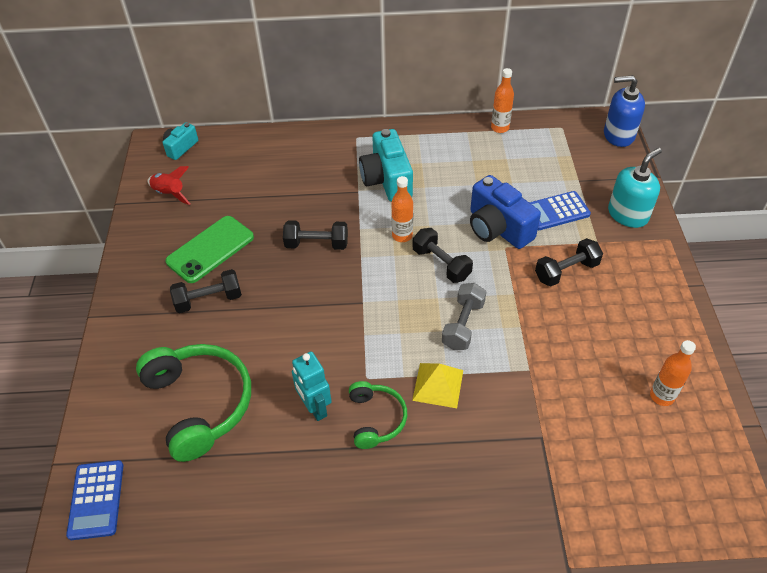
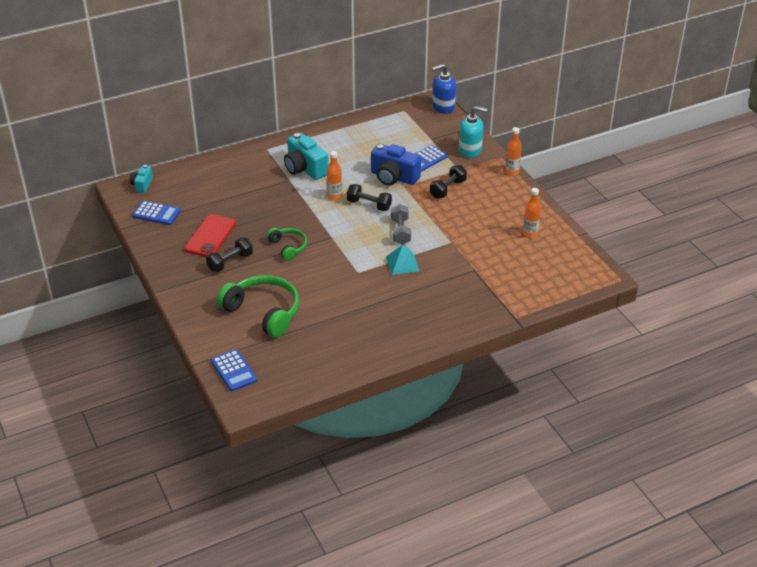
camera: 25 degrees left, 10 degrees down
(170, 194) = (156, 213): red rocket -> blue calculator
(210, 249) = (210, 236): green phone -> red phone
(315, 407) = (336, 294): turquoise robot -> none
(316, 244) = (281, 215): black dumbbell -> none
(376, 419) = (376, 288): green headphones -> green headphones (288, 247)
(438, 385) = (402, 263): yellow pyramid -> turquoise pyramid
(500, 128) = (363, 120): orange bottle -> orange bottle (512, 172)
(628, 214) = (470, 150): turquoise soap dispenser -> turquoise soap dispenser turned 75 degrees clockwise

